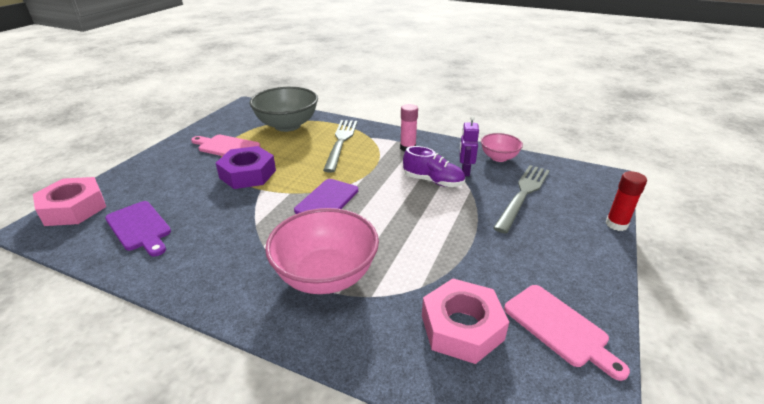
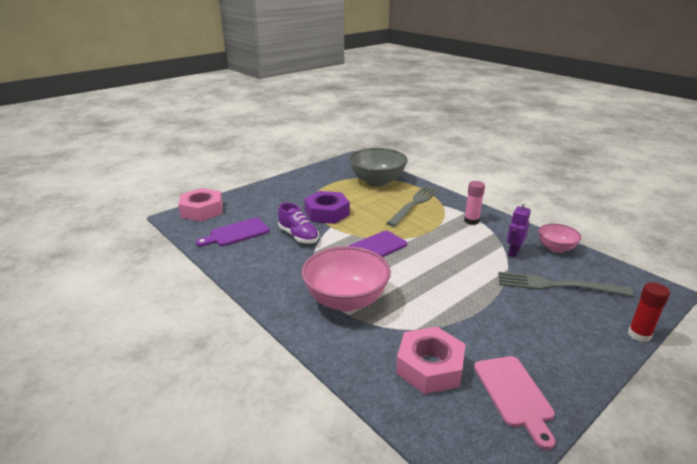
camera: 25 degrees right, 5 degrees down
(139, 227) = (236, 233): purple cutting board -> purple cutting board turned 75 degrees clockwise
(226, 147) = (321, 189): pink cutting board -> none
(433, 181) = (477, 253): purple shoe -> purple shoe (298, 236)
(523, 195) = (557, 285): grey fork -> grey fork turned 135 degrees counterclockwise

